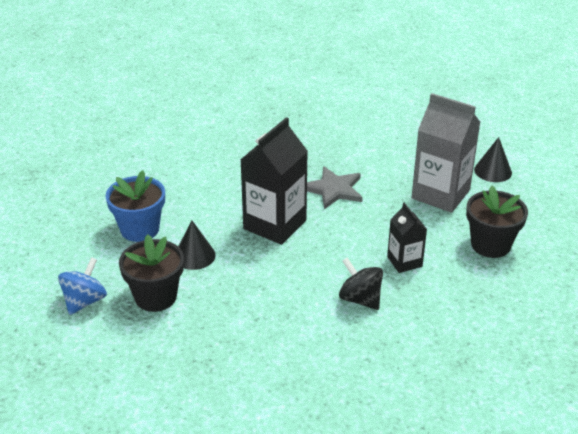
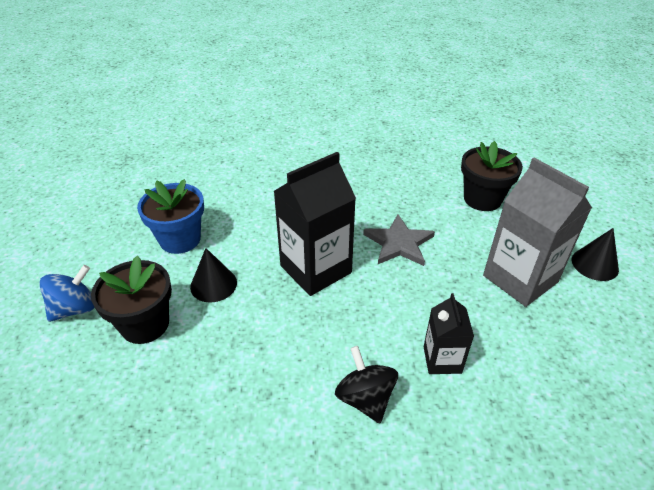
camera: 20 degrees right, 5 degrees up
(490, 245) = (562, 366): black flower pot -> black flower pot (482, 199)

